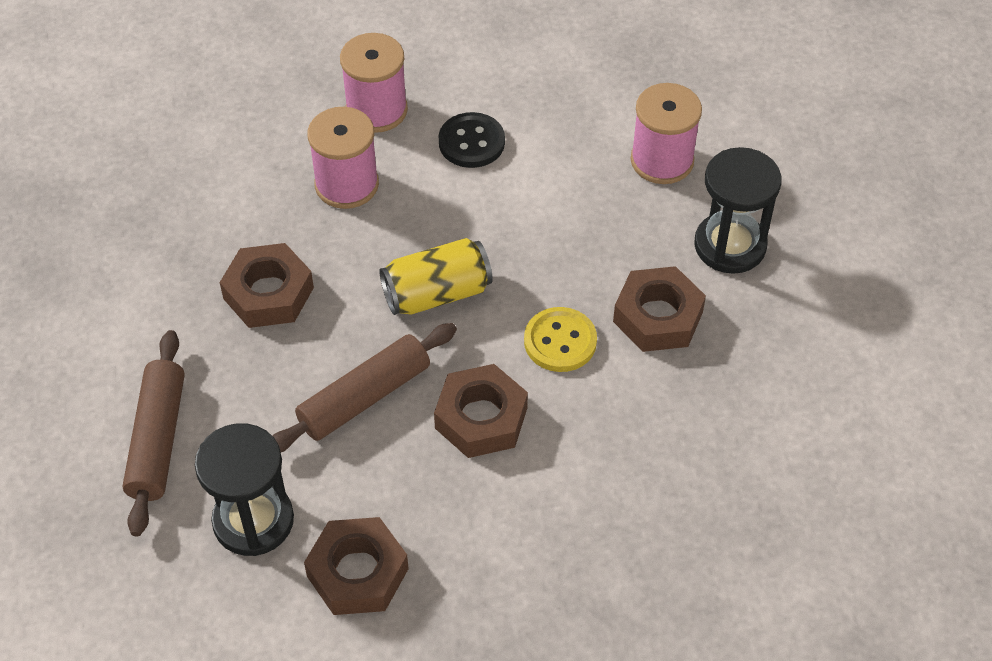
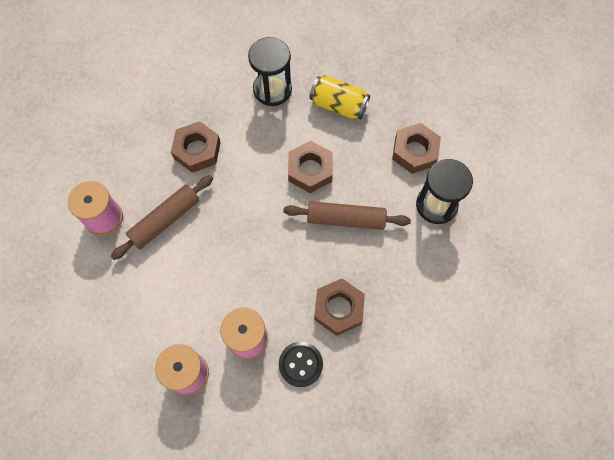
camera: 135 degrees left, 15 degrees up
(158, 439) = (446, 275): brown rolling pin -> brown rolling pin (165, 220)
(437, 293) = (269, 241): yellow can -> yellow can (338, 105)
(471, 142) = (168, 308): black button -> black button (300, 364)
(560, 341) = (245, 174): yellow button -> none
(730, 245) = (132, 154): black hourglass -> black hourglass (272, 89)

